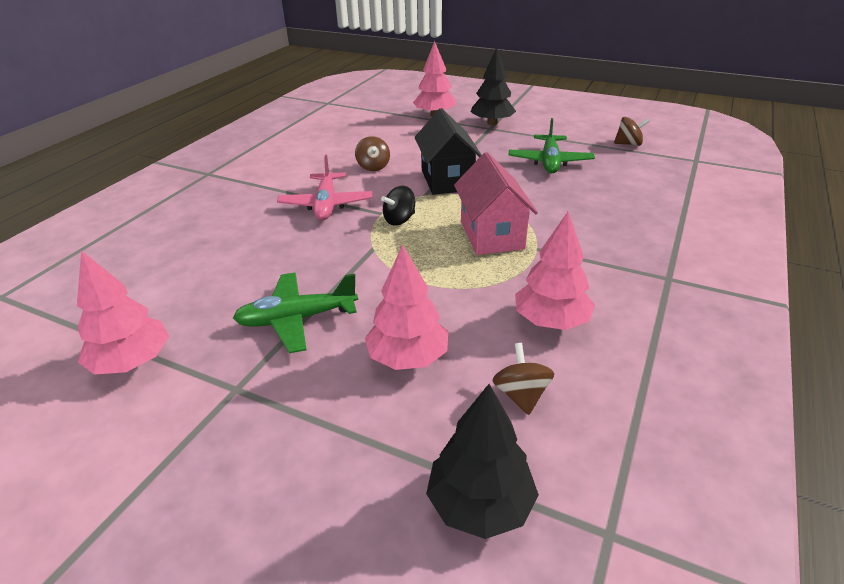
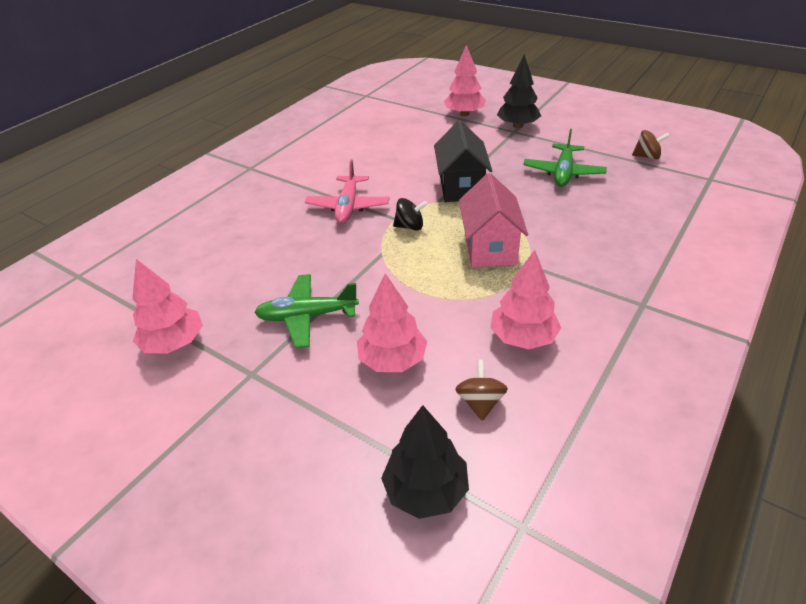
camera: 10 degrees right, 5 degrees up
(373, 167) = (396, 169): brown spinning top -> none
(399, 220) = (410, 226): black spinning top -> black spinning top turned 150 degrees counterclockwise

